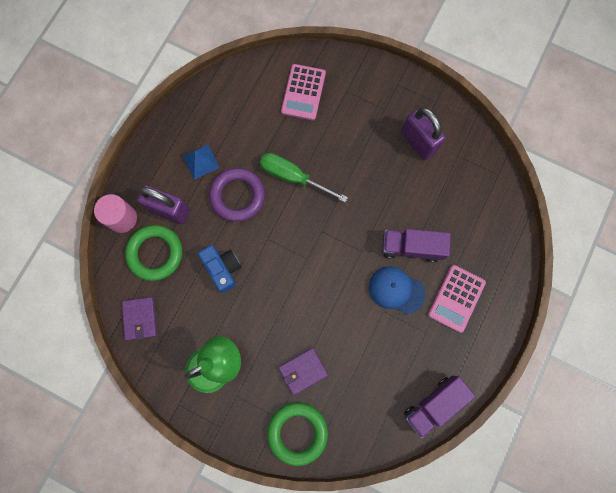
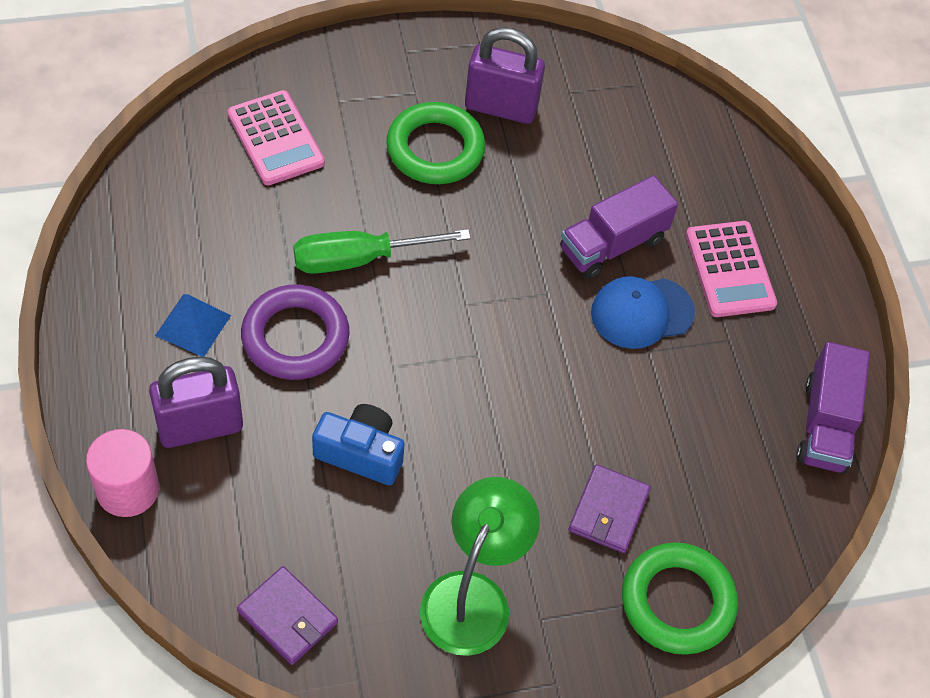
camera: 45 degrees left, 20 degrees down
(155, 253) = (230, 504): green ring -> green ring (435, 149)

